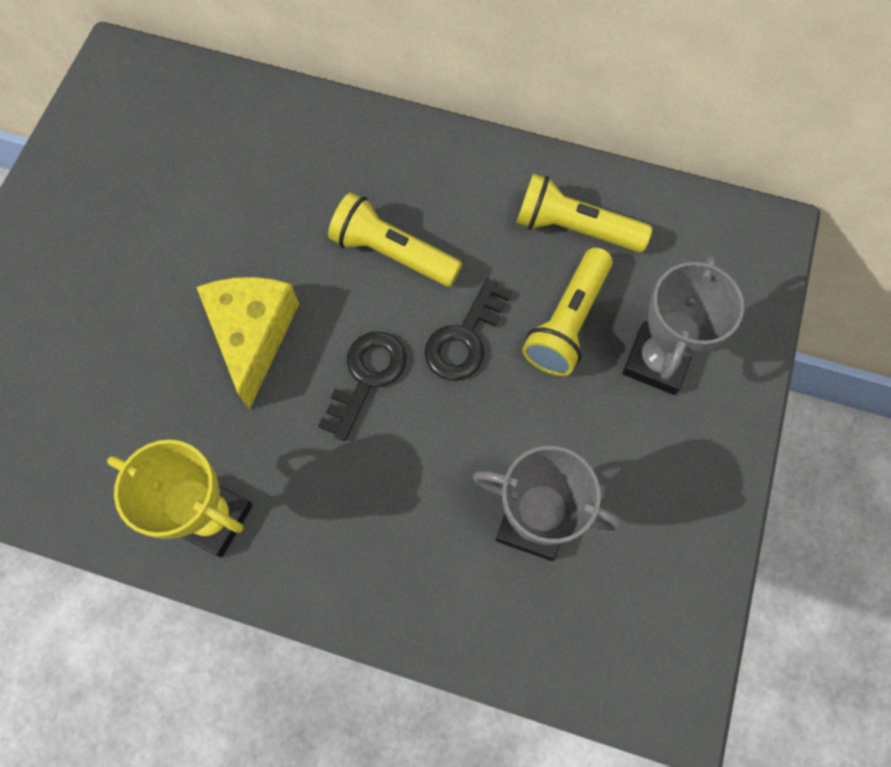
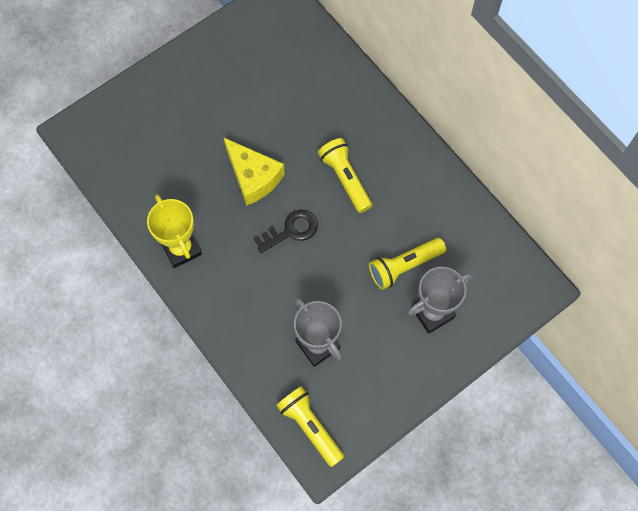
camera: 35 degrees right, 0 degrees up
(253, 335) = (253, 177): yellow cheese -> yellow cheese turned 105 degrees clockwise
(464, 338) = (349, 242): black key -> none
(574, 228) = (443, 223): yellow flashlight -> yellow flashlight (310, 427)

